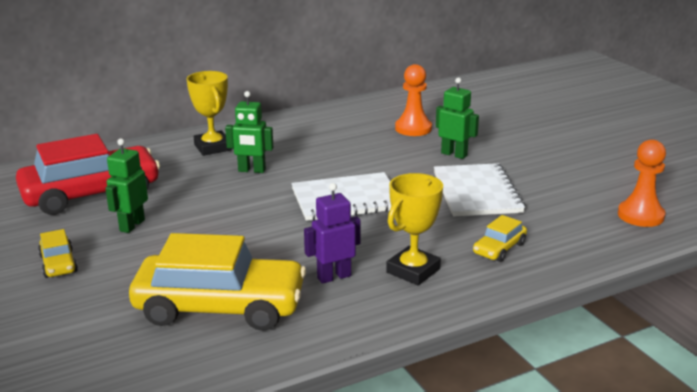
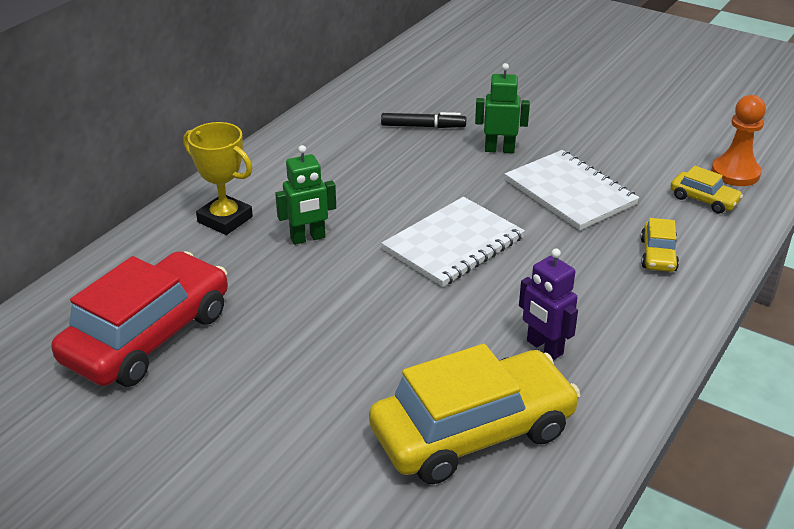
camera: 30 degrees left, 10 degrees up
(58, 264) = (224, 451): yellow car -> yellow car (704, 200)
(132, 225) = (252, 363): green robot -> none
(334, 277) = (544, 347): purple robot -> purple robot turned 75 degrees counterclockwise
(413, 128) = (423, 126): orange pawn -> black marker
(413, 271) = (610, 311): yellow trophy -> none

